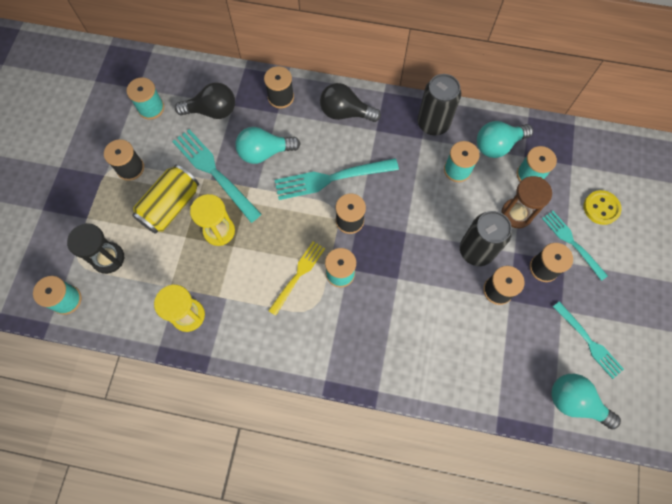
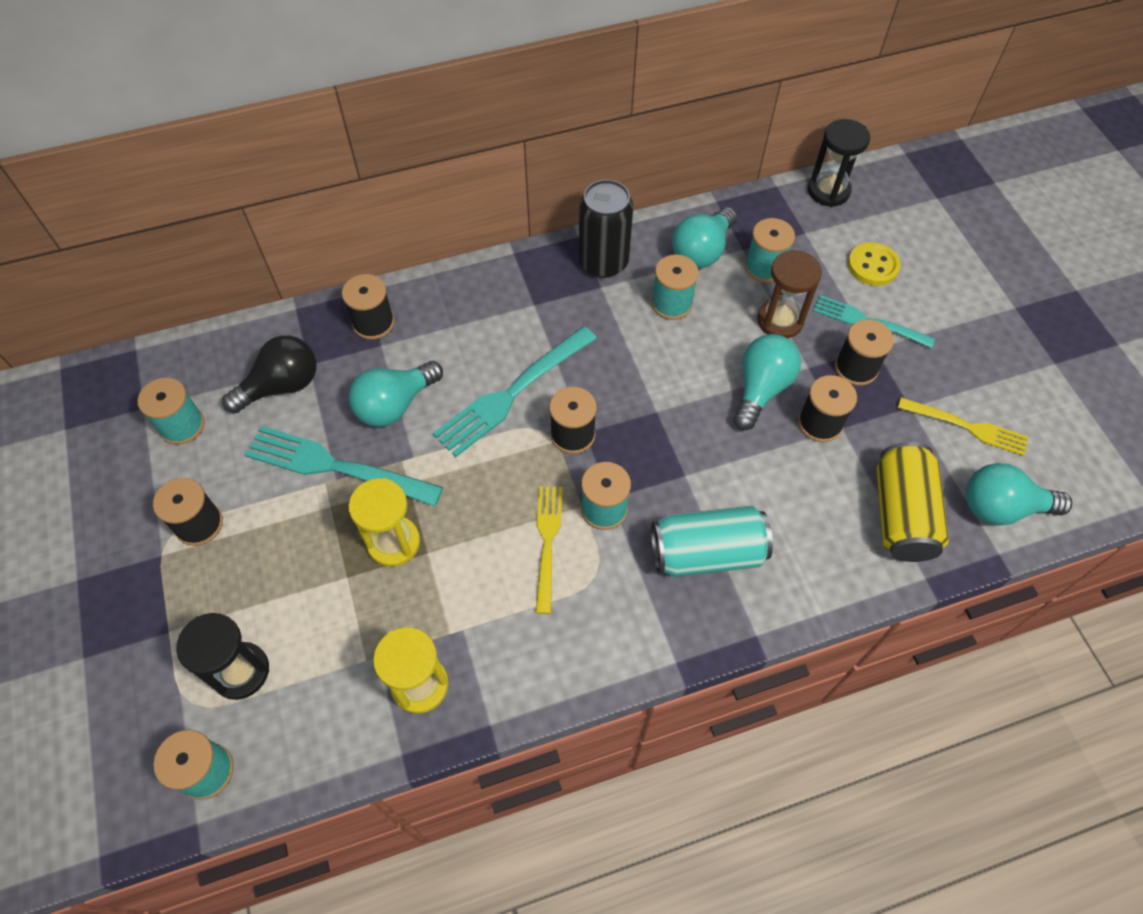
camera: 30 degrees left, 10 degrees down
(171, 206) = (297, 546): yellow can -> yellow can (901, 514)
(345, 113) = (478, 302): black light bulb -> none
(381, 330) = (706, 553): none -> turquoise can
(476, 250) = (761, 389): black can -> turquoise light bulb
(588, 341) = (967, 427): turquoise fork -> yellow fork
(606, 144) = (828, 191): none -> black hourglass

